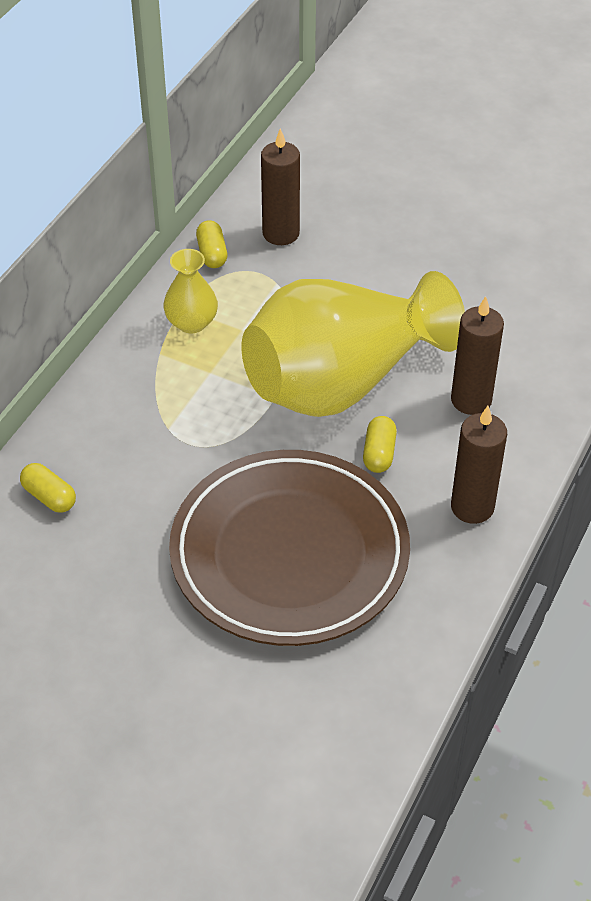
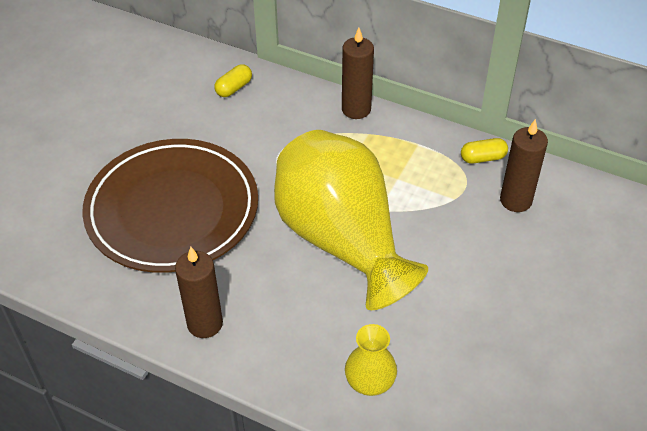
camera: 90 degrees right, 0 degrees up
(191, 322) = (402, 149): yellow vase -> yellow vase (370, 382)
(379, 453) = (264, 263): yellow capsule -> none
(471, 400) = (323, 329): brown candle -> brown candle (356, 109)

